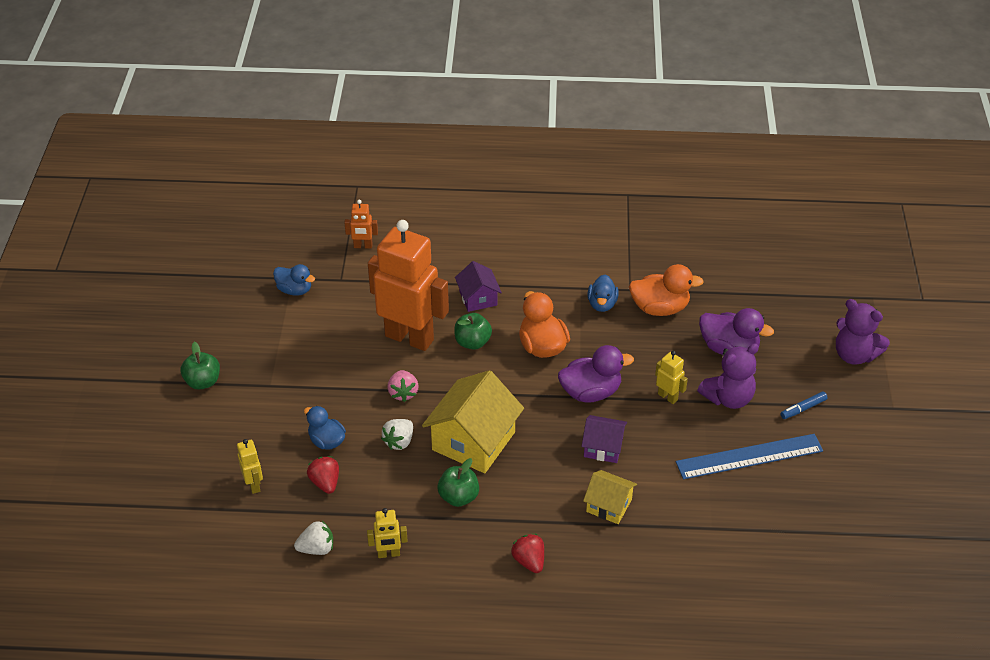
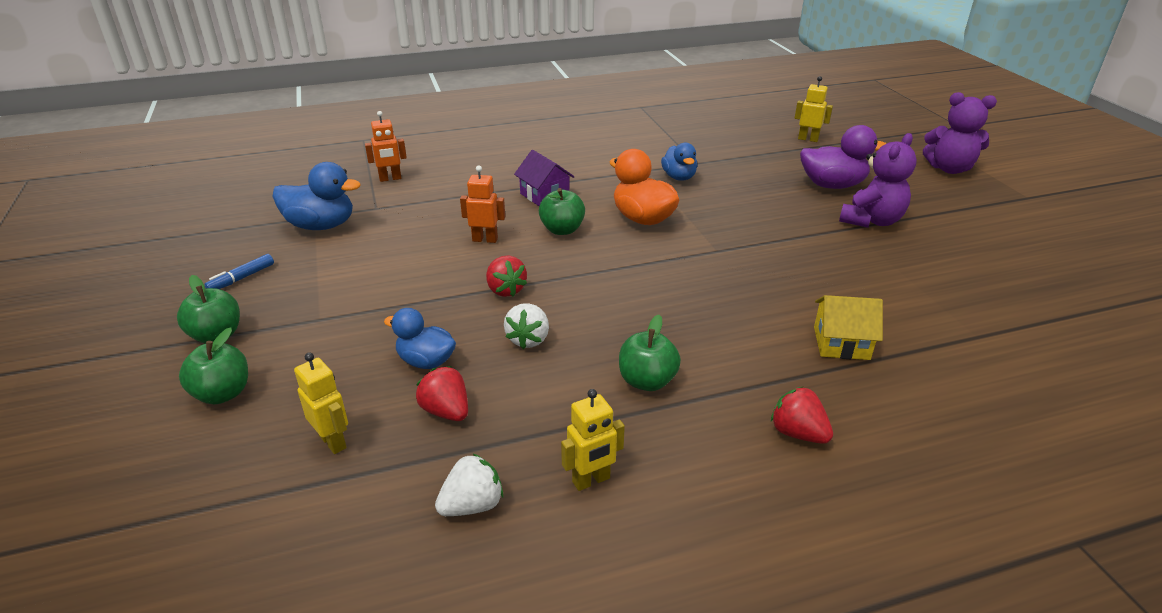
camera: 20 degrees left, 10 degrees down
(199, 431) = (223, 393): none -> green apple
(294, 290) = (321, 225): blue duck -> blue duck, size x1.51
(403, 393) = (505, 290): pink strawberry -> red strawberry
(409, 337) = (485, 239): orange robot -> orange robot, size x0.41
(473, 441) = (625, 317): yellow house -> none
(590, 392) = (726, 245): purple duck -> none
(603, 447) = (783, 289): purple house -> none
(660, 308) = (738, 170): orange duck -> none
(668, 397) = (810, 232): yellow robot -> yellow robot (808, 139)
(749, 456) = (944, 262): blue ruler -> none
(803, 409) = (950, 214): blue marker -> blue marker (242, 278)

